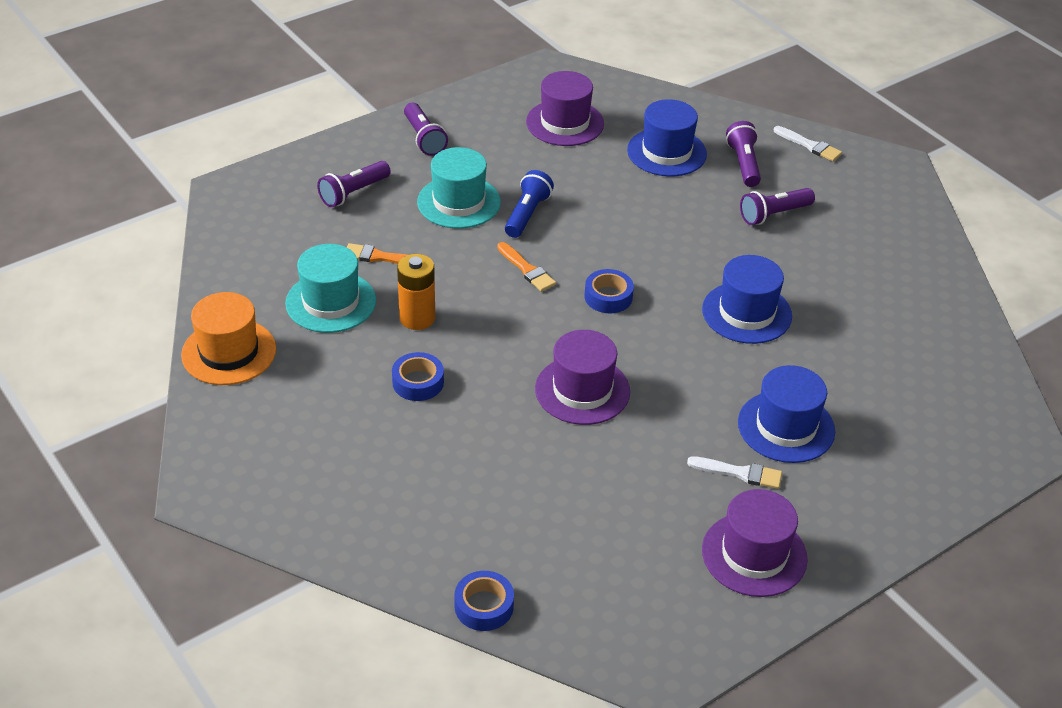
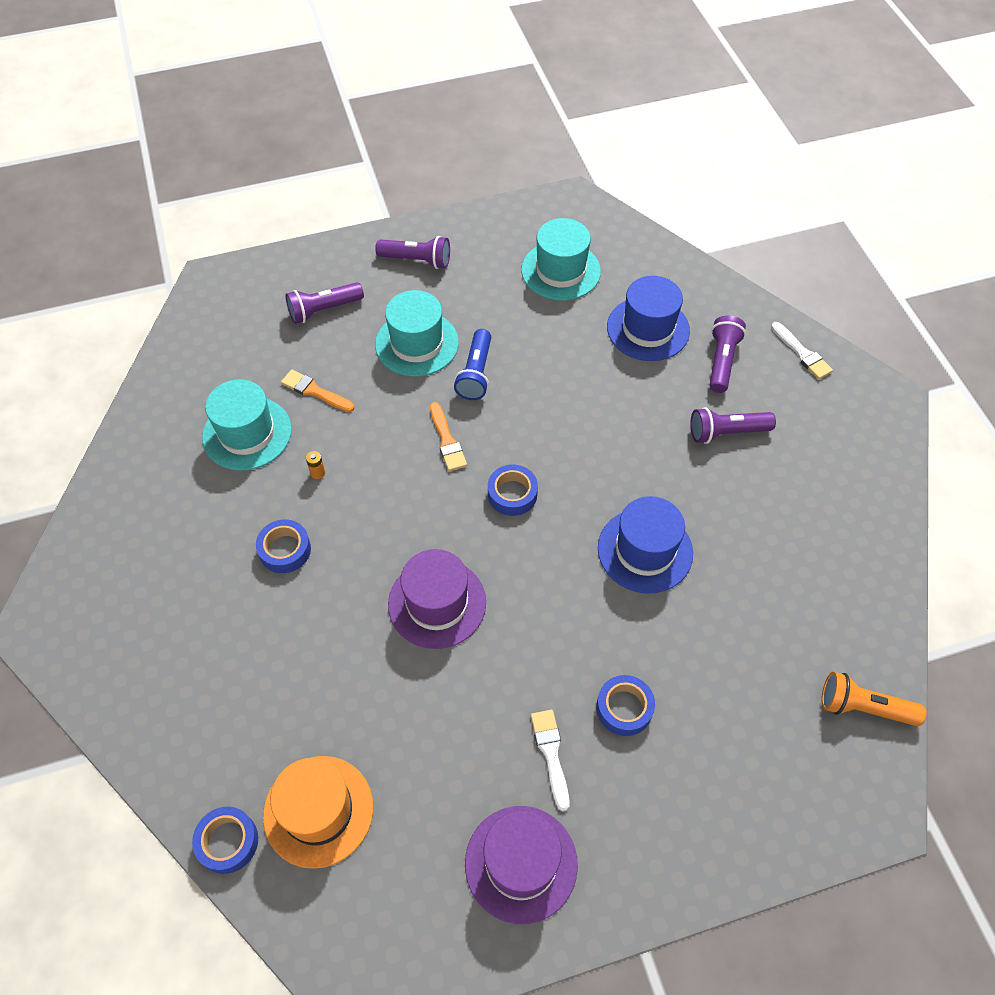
camera: 20 degrees right, 15 degrees up
(229, 352) = (131, 468): orange hat -> orange hat (318, 811)
(417, 318) = (317, 473): orange battery -> orange battery, size x0.42
(424, 138) = (417, 260): purple flashlight -> purple flashlight turned 75 degrees counterclockwise
(527, 214) = (476, 373): blue flashlight -> blue flashlight turned 150 degrees clockwise
(565, 123) = (561, 271): purple hat -> turquoise hat
(740, 473) = (551, 754): white brush -> white brush turned 135 degrees counterclockwise
(786, 427) = (624, 708): blue hat -> blue tape
(981, 380) = (863, 707): none -> orange flashlight

